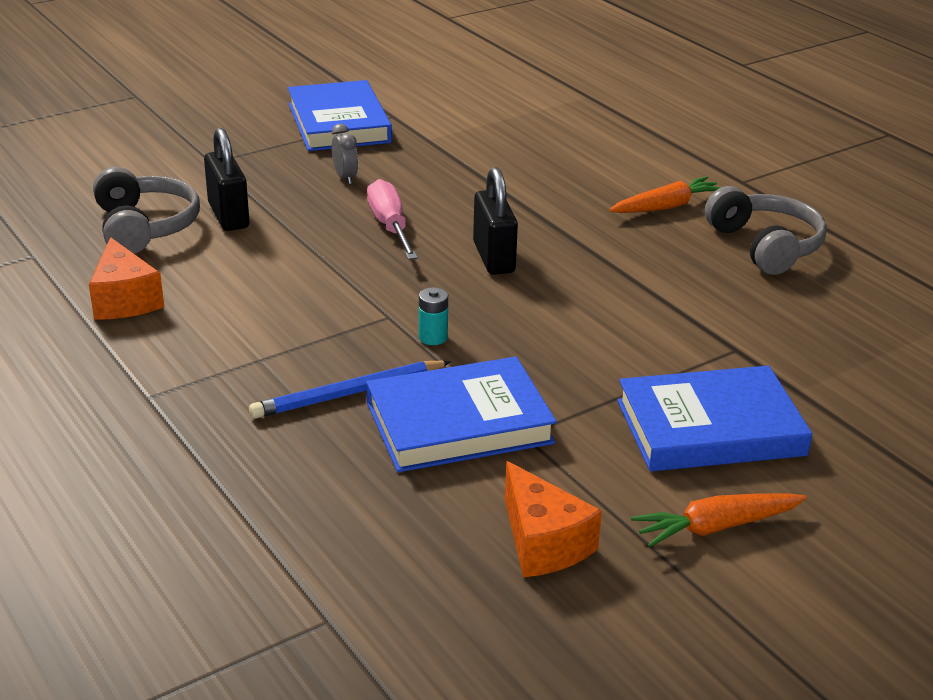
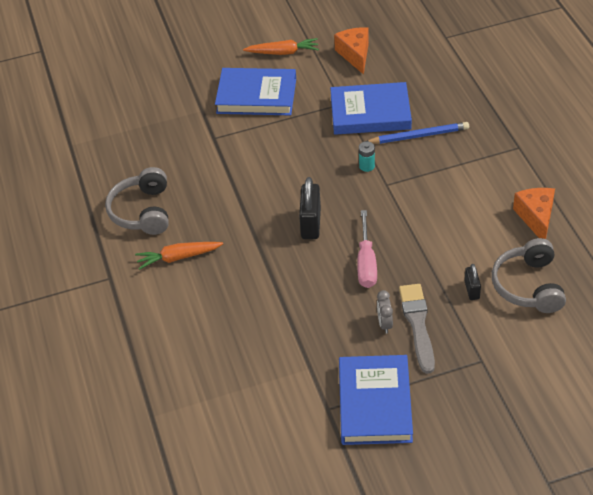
camera: 160 degrees left, 15 degrees up
(229, 215) = (472, 290): black padlock -> black padlock, size x0.57
(300, 181) = (417, 324): none -> grey brush

